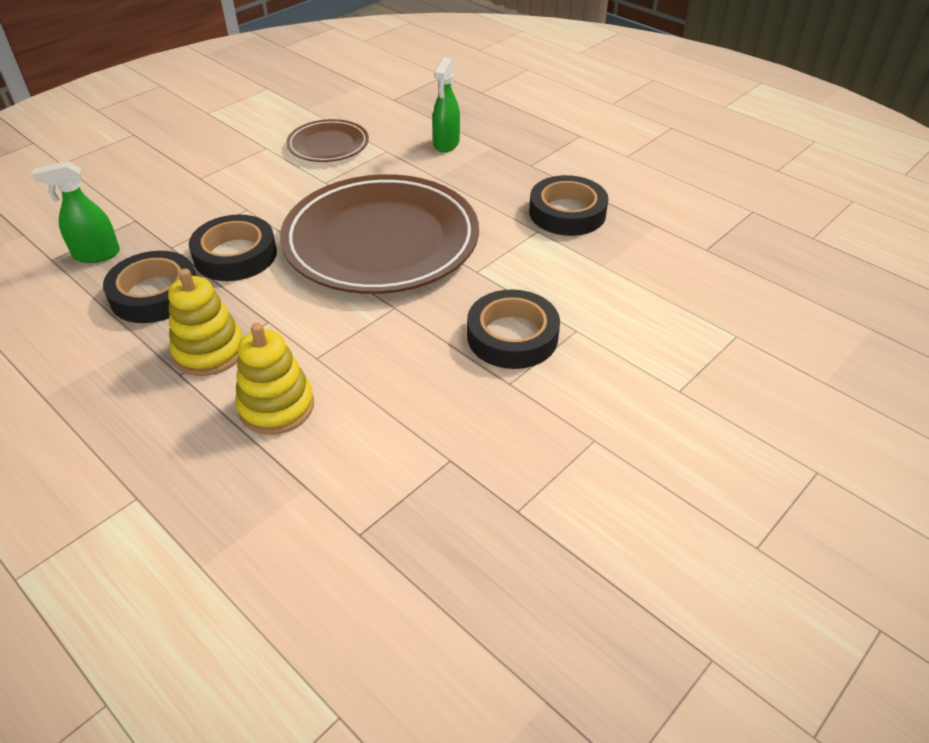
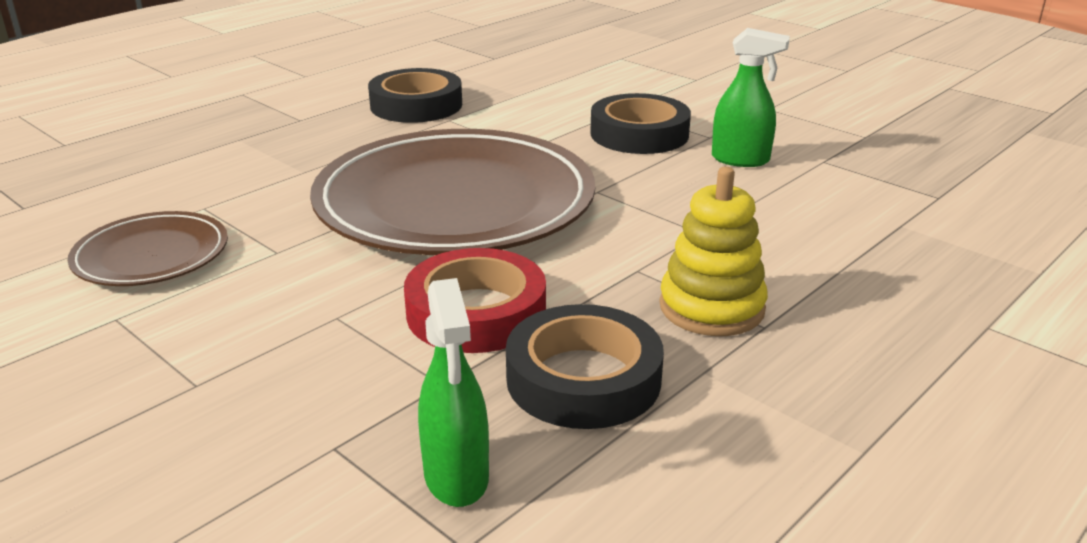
camera: 90 degrees left, 15 degrees down
(235, 255) = (476, 312): black tape -> red tape
(276, 406) = (795, 250): yellow stacking toy -> none
(446, 144) = (212, 166): green spray bottle -> green spray bottle (741, 160)

